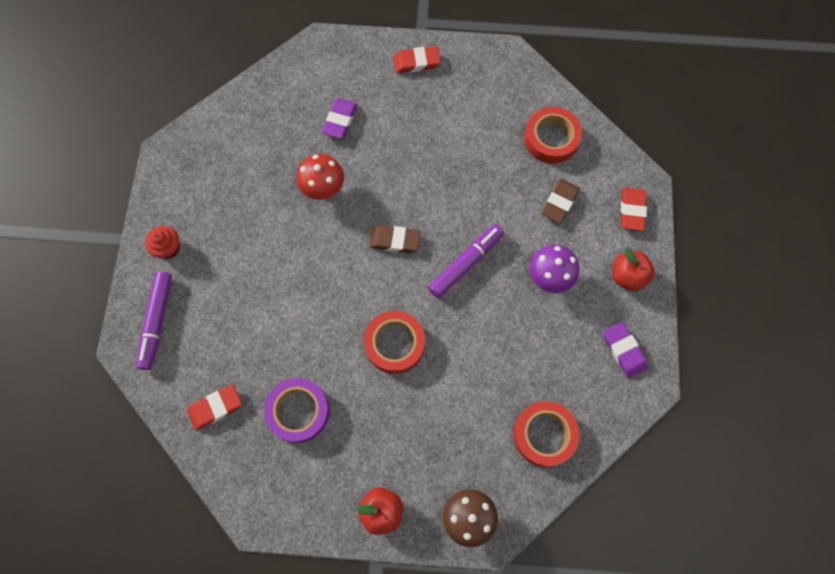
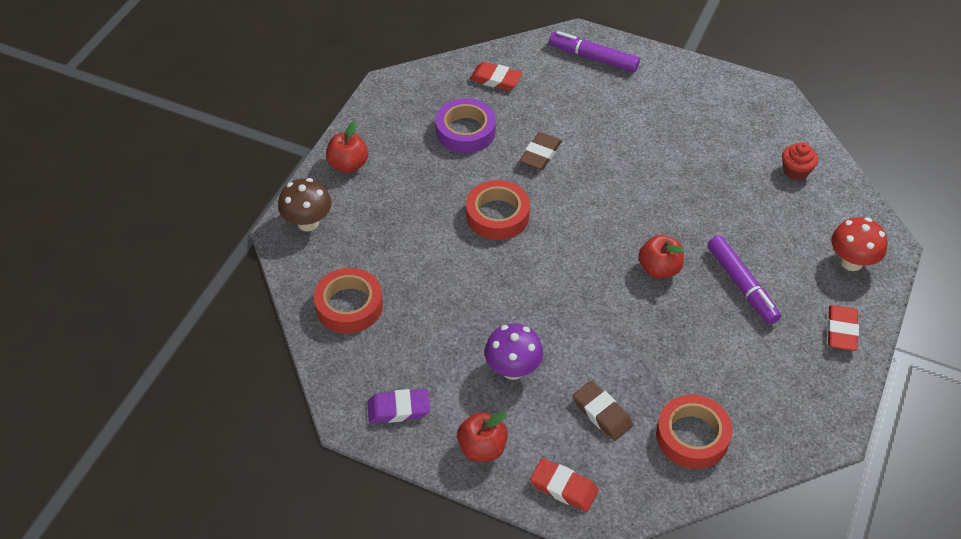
camera: 110 degrees right, 20 degrees down
(168, 248) = (665, 77): red cupcake -> red cupcake (795, 171)
(215, 408) = (495, 79): red eraser -> red eraser turned 60 degrees counterclockwise
(323, 189) = (692, 203): red mushroom -> red mushroom (851, 262)
(340, 120) = (775, 238): purple eraser -> none
(394, 240) = (610, 245): brown eraser -> brown eraser (540, 154)
(405, 197) = (659, 269): none -> red apple
(466, 263) = (560, 298): purple marker -> purple marker (741, 285)

